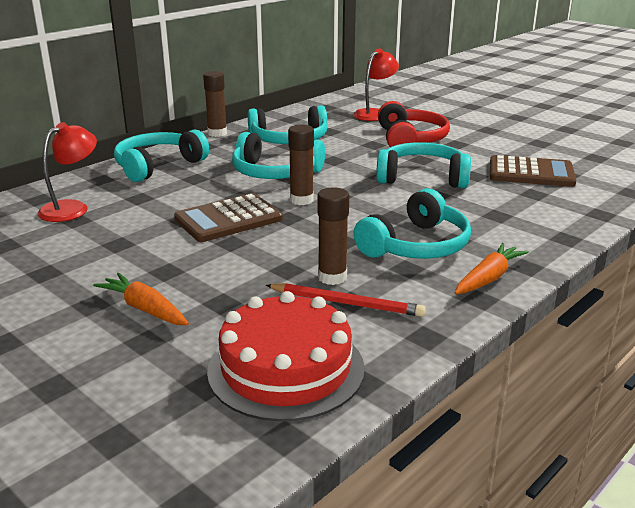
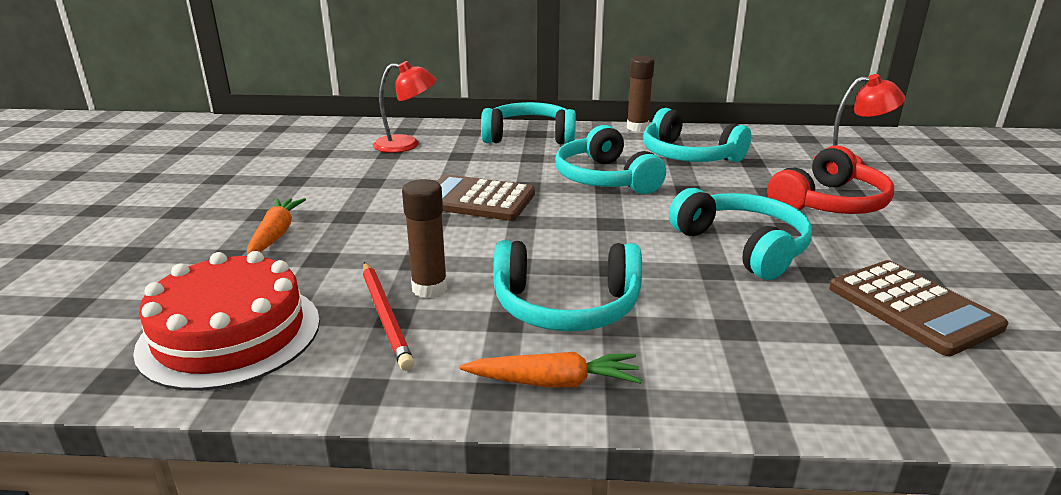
camera: 50 degrees right, 0 degrees up
(301, 200) = (569, 212): brown glue stick -> none

